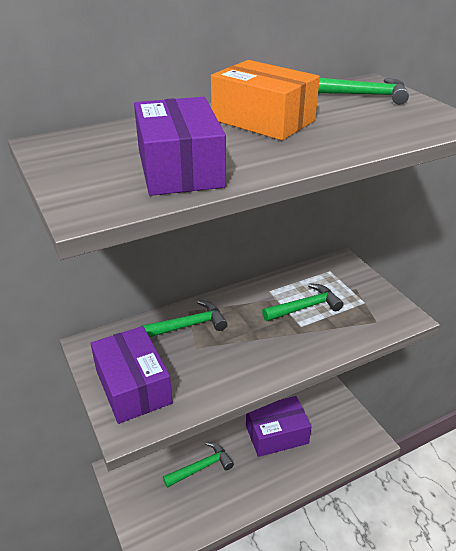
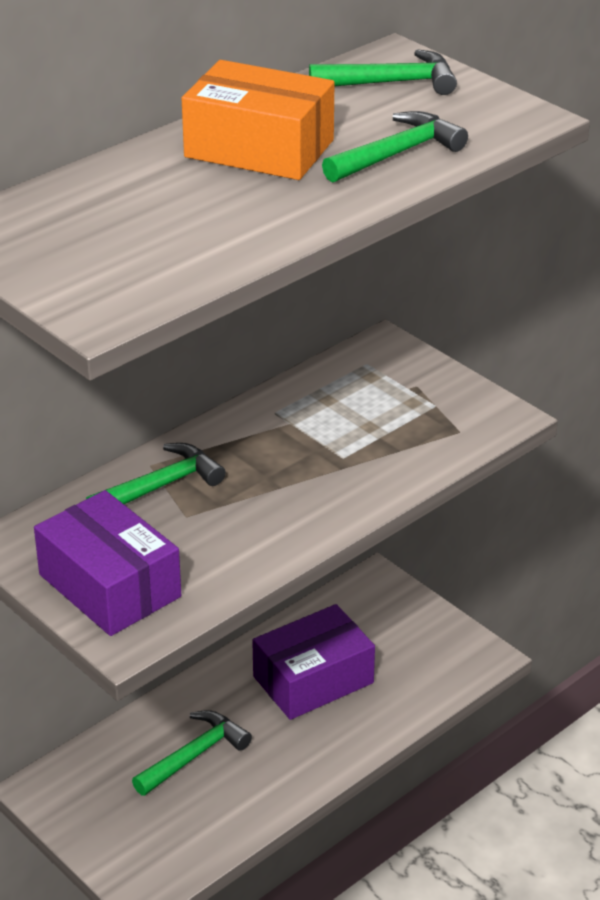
camera: 15 degrees left, 0 degrees up
(179, 168) = (182, 242): purple box -> none
(305, 307) = (341, 428): green hammer -> green hammer (397, 154)

